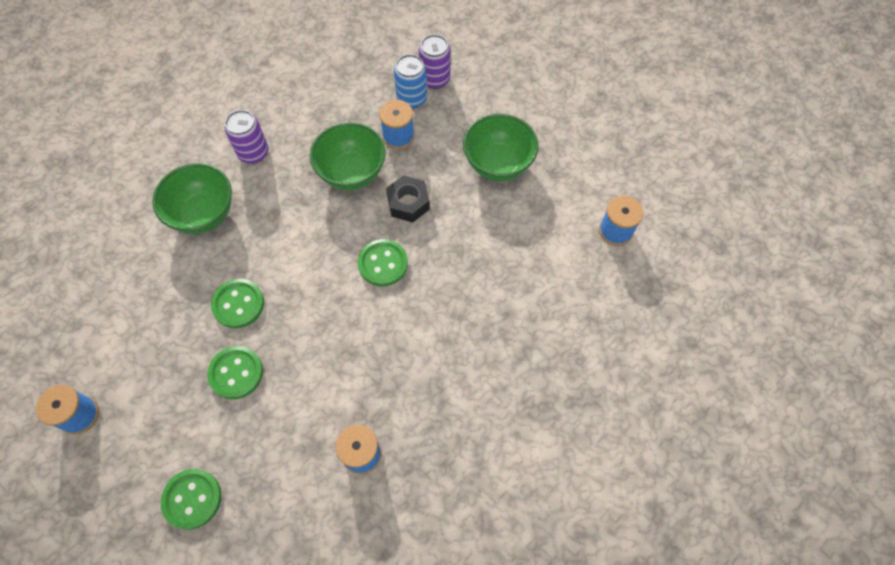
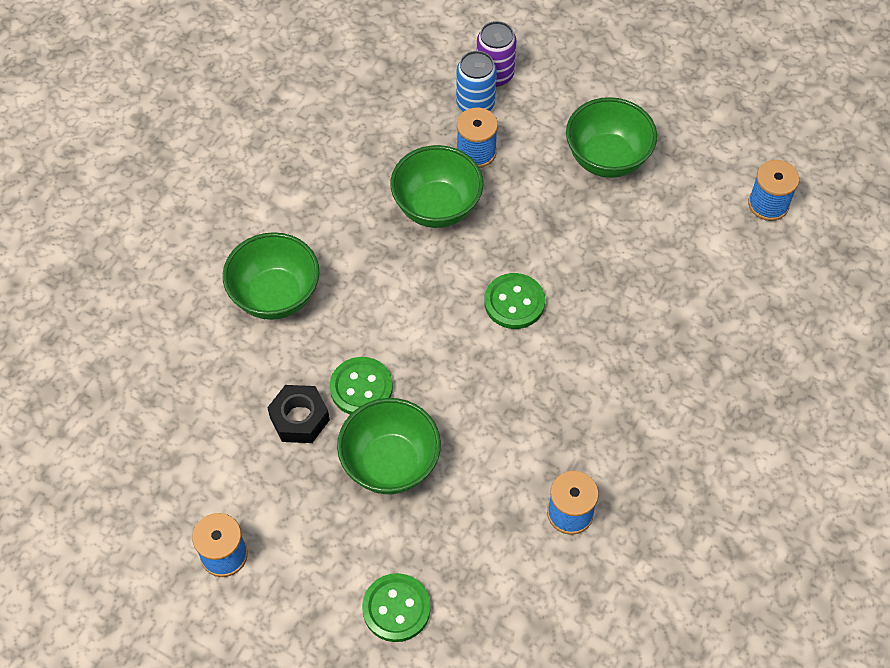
camera: 15 degrees left, 5 degrees down
(236, 373) = (390, 464): green button -> green bowl
(253, 153) = (306, 210): purple can -> none
(408, 203) = (518, 227): black nut -> black nut (299, 418)

